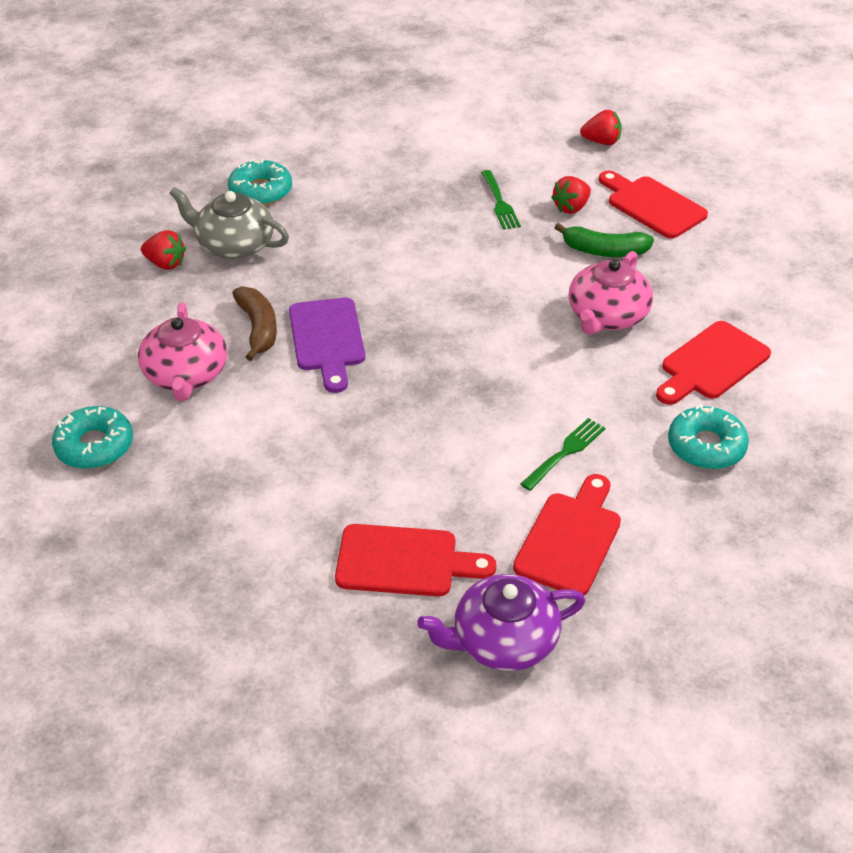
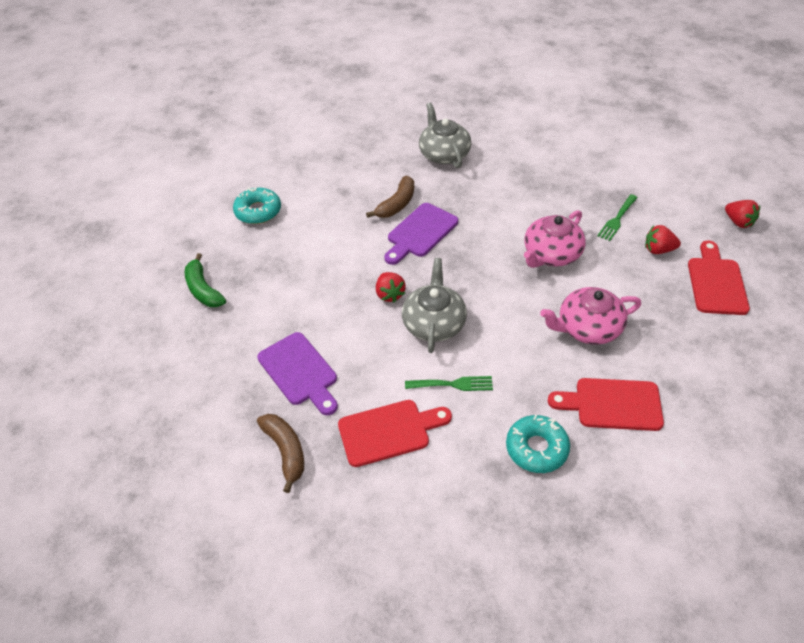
camera: 50 degrees right, 5 degrees up
(165, 264) = (400, 144): red strawberry -> red strawberry (389, 294)
(186, 375) = (336, 205): pink teapot -> pink teapot (551, 254)
(261, 191) = (494, 134): turquoise donut -> none
(404, 561) = (300, 372): red cutting board -> purple cutting board
(469, 413) = (434, 323): none -> grey teapot
(503, 640) = (286, 451): purple teapot -> brown banana
(604, 251) = (642, 289): green banana -> green banana (203, 289)

